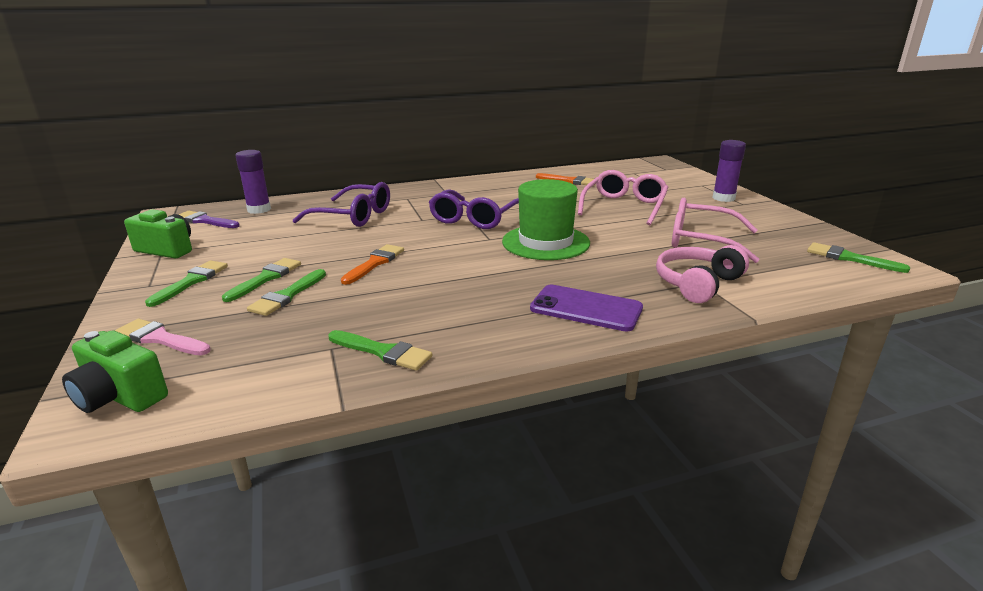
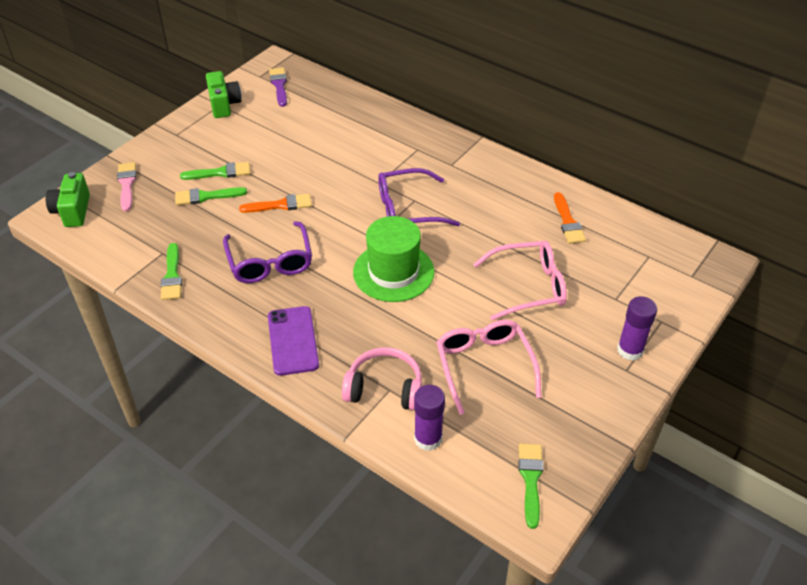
camera: 55 degrees right, 20 degrees up
(191, 282) = (192, 147): green brush -> none
(259, 209) = (320, 93): purple glue stick -> purple glue stick (428, 438)
(352, 216) = (351, 144): purple glasses -> purple glasses (270, 261)

